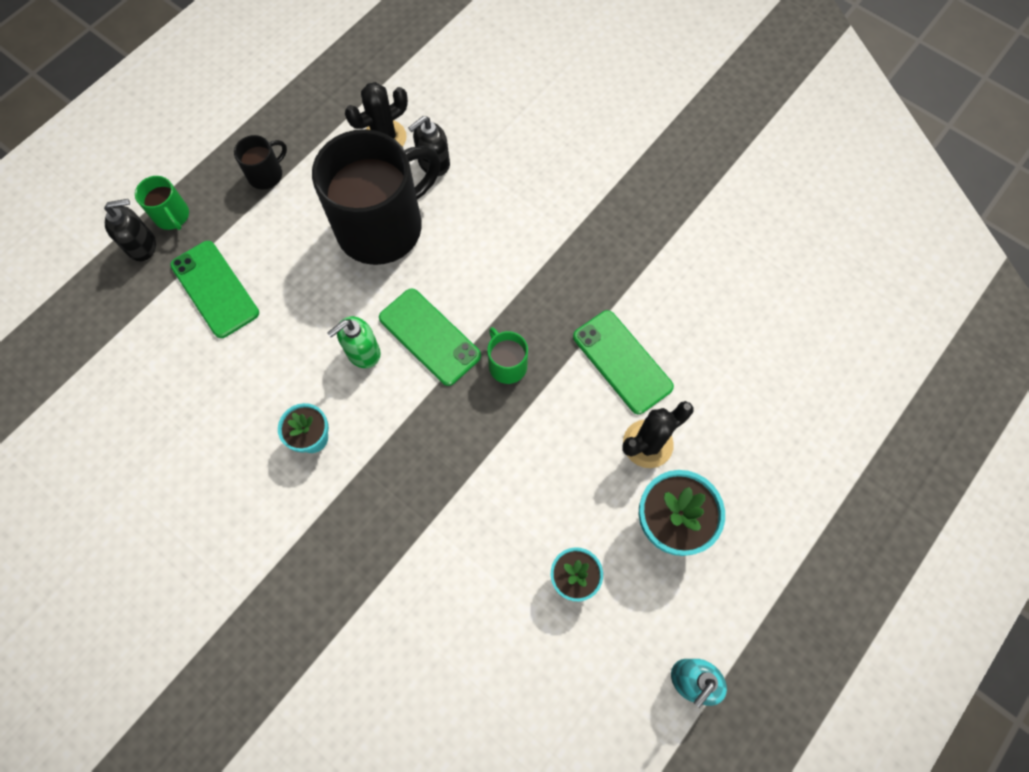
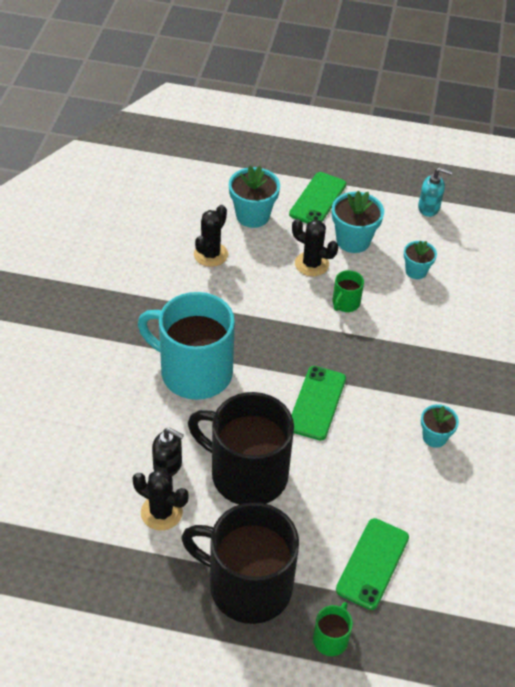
camera: 120 degrees left, 20 degrees down
(142, 246) = (372, 645): black soap dispenser -> none
(266, 174) = (247, 585): black mug -> black mug, size x2.38
(363, 352) = (355, 437): green soap dispenser -> none
(507, 365) = (308, 351): green mug -> green mug (345, 303)
(539, 234) = (194, 372): none -> turquoise mug
(622, 362) = (265, 293): green phone -> green phone (318, 199)
(716, 329) = (210, 254): none -> black cactus
(770, 413) = (252, 216): none -> turquoise flower pot

